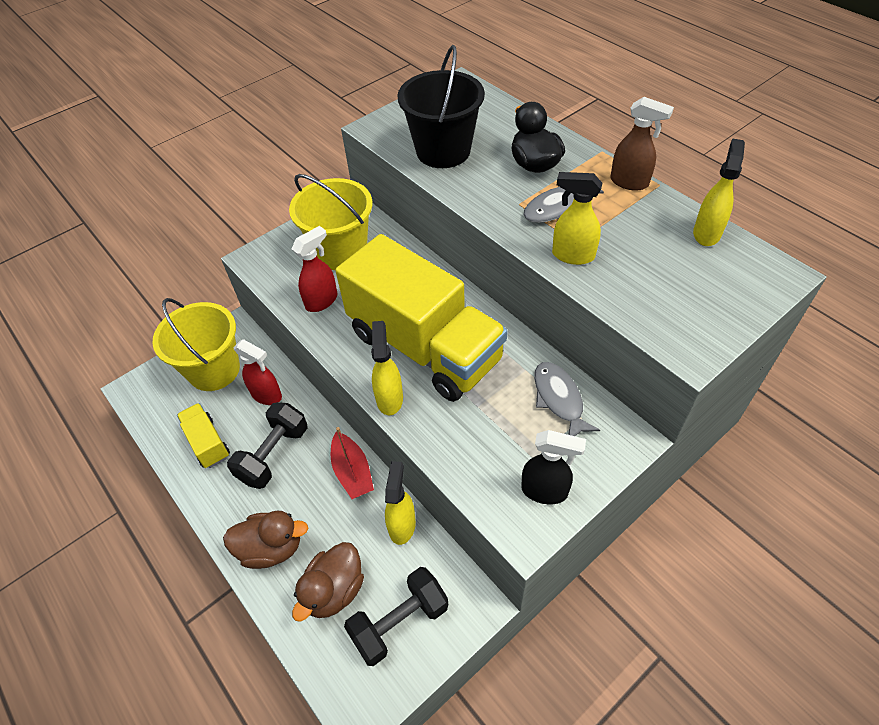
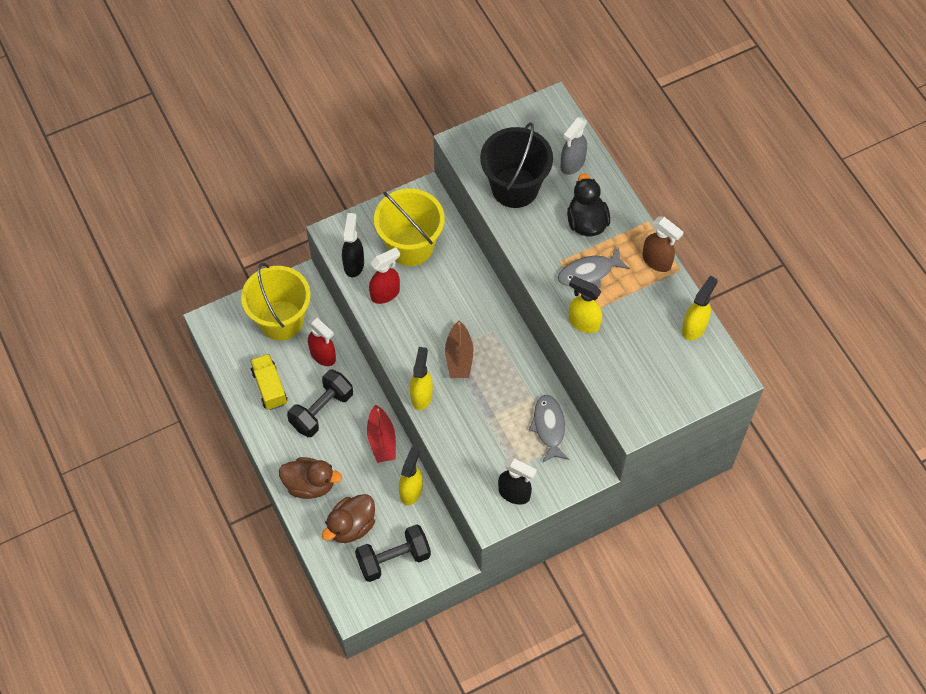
camera: 10 degrees right, 10 degrees up
(280, 280) = (354, 264): none -> black spray bottle
(424, 346) = (459, 357): yellow truck -> brown boat
(498, 122) = (572, 164): none -> grey spray bottle

